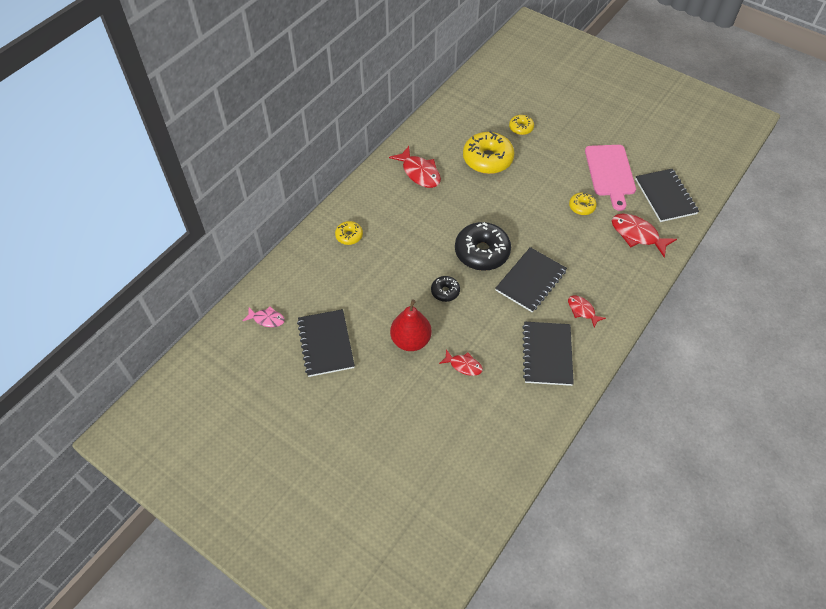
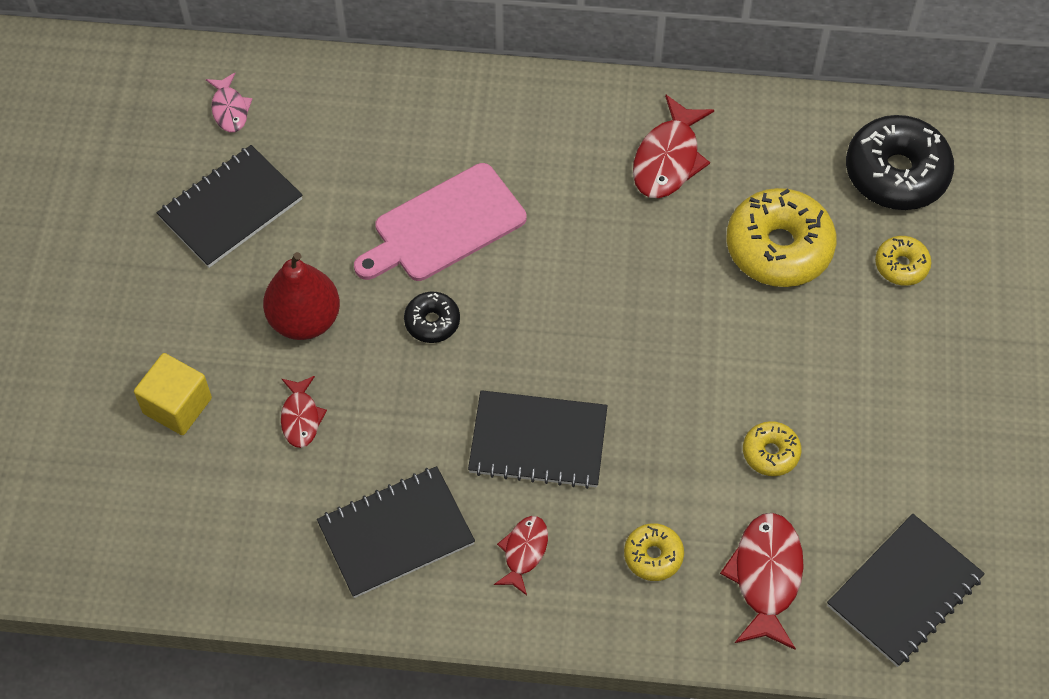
camera: 60 degrees right, 5 degrees up
(349, 236) = (458, 129): yellow donut -> yellow donut (653, 556)
(424, 415) = (177, 405): none -> yellow cube
(482, 252) = (552, 338): black donut -> black donut (896, 173)
(610, 173) = (896, 468): pink cutting board -> pink cutting board (444, 226)

